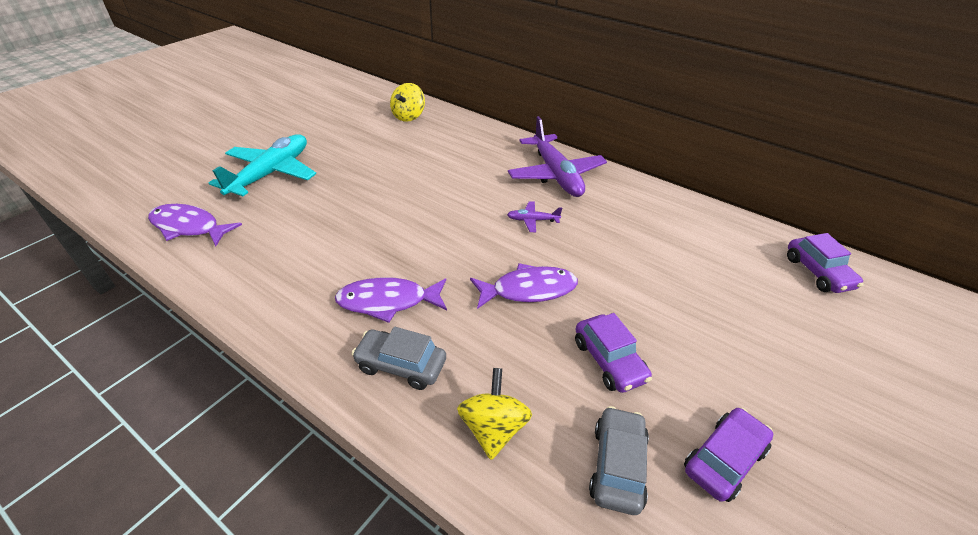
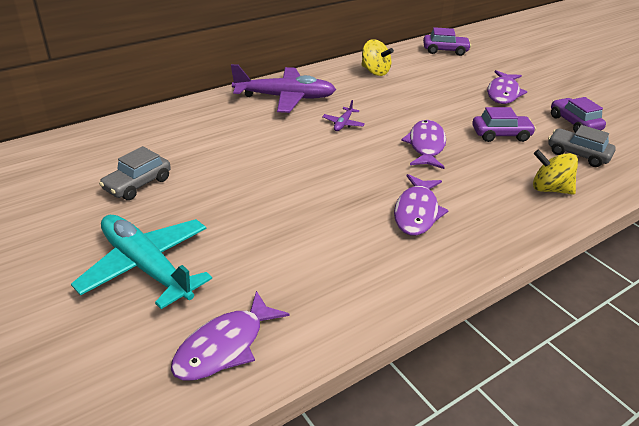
camera: 70 degrees left, 5 degrees down
(401, 365) = (489, 217): grey car -> grey car (138, 184)
(408, 116) = (102, 148): yellow spinning top -> yellow spinning top (375, 72)
(743, 353) = (503, 93): none -> purple fish

